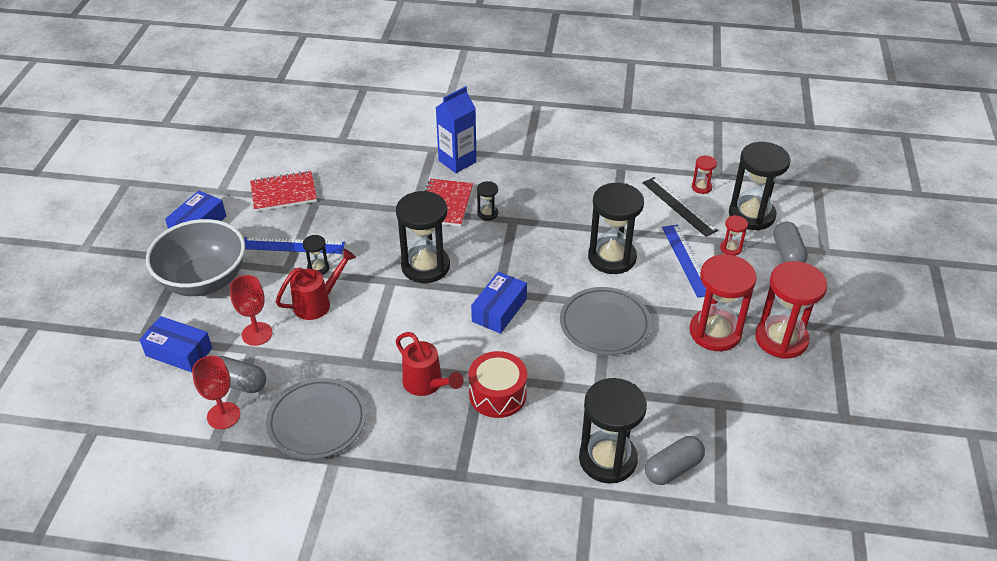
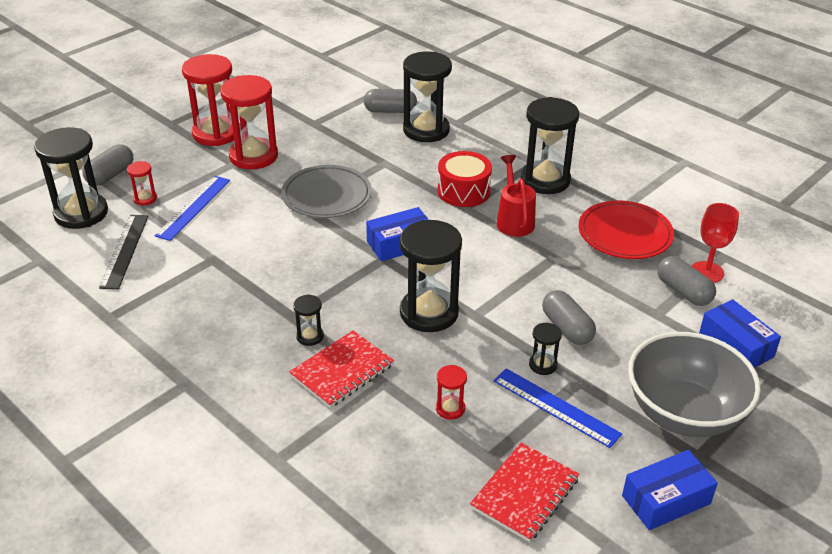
camera: 145 degrees left, 5 degrees down
(257, 334) = (646, 326): red goblet -> none
(284, 193) = (524, 493): red notebook -> red notebook turned 75 degrees counterclockwise
(317, 303) = (567, 328): red watering can -> grey capsule
(317, 422) = (624, 234): grey plate -> red plate
(457, 161) = (268, 422): blue carton -> none
(612, 257) = (250, 238): black hourglass -> black hourglass (545, 180)
(701, 187) = (75, 257): red hourglass -> red hourglass (450, 408)

